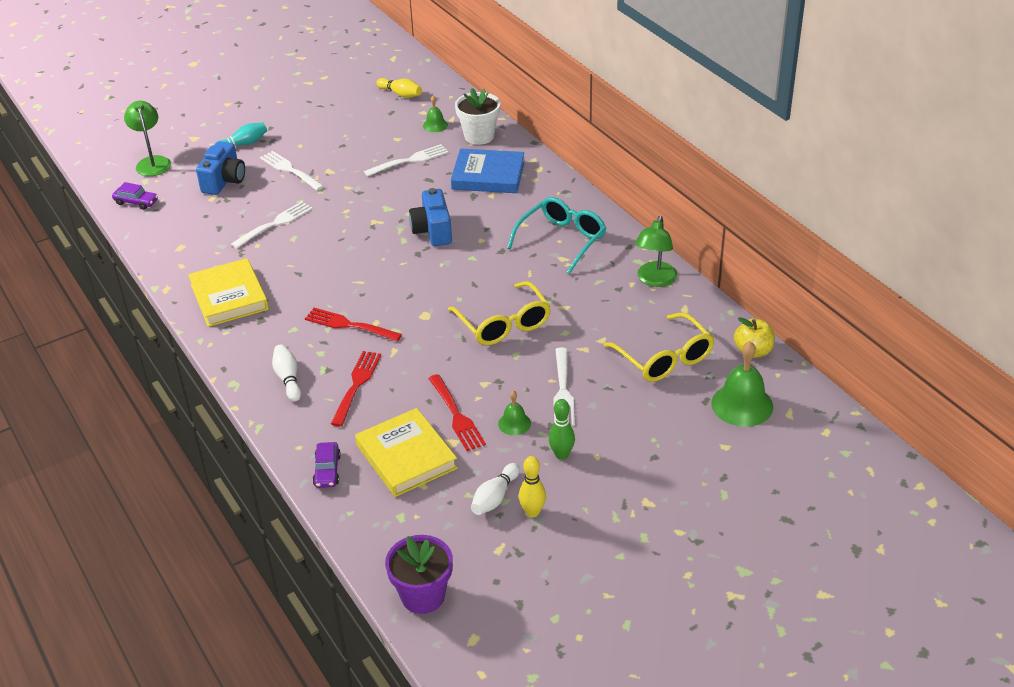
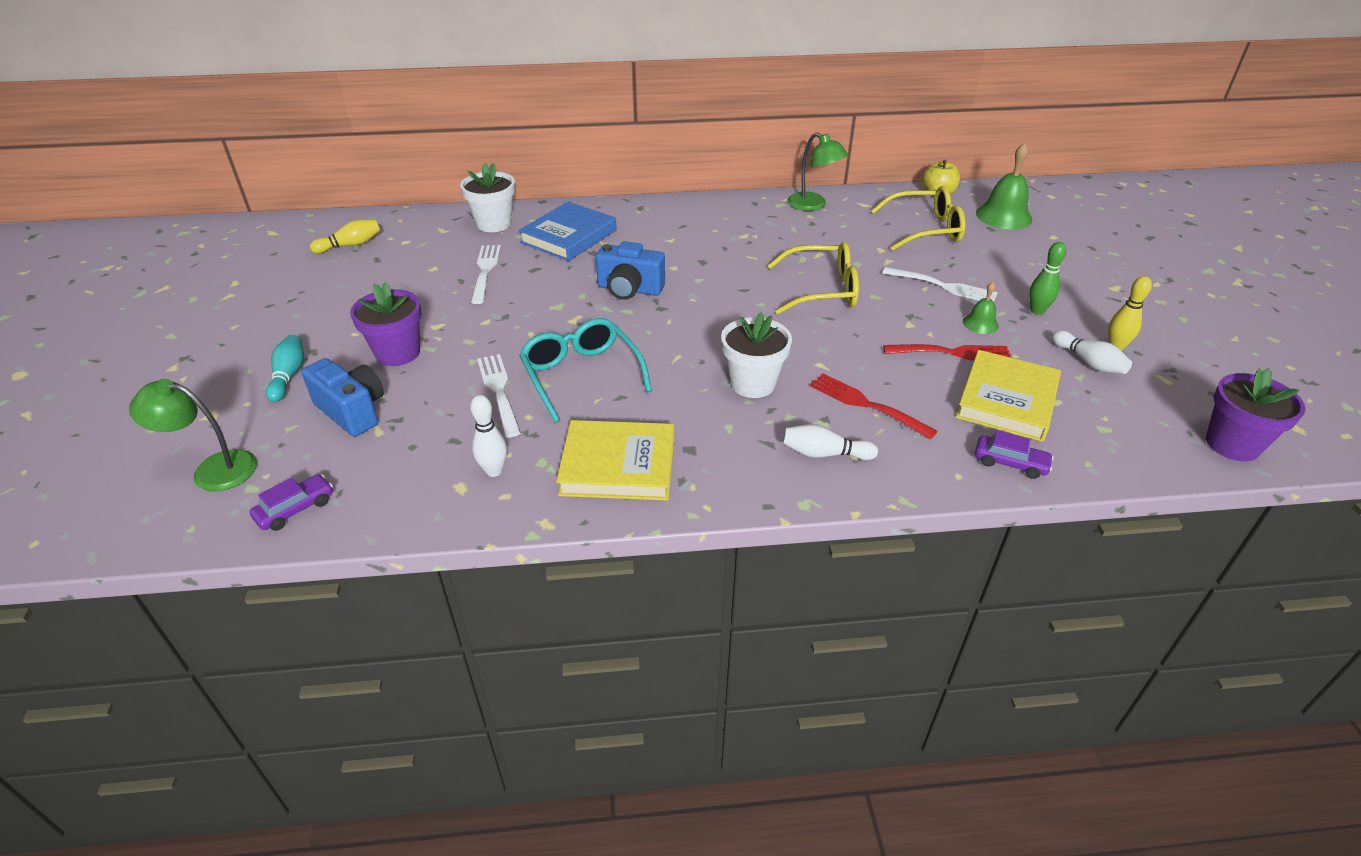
camera: 65 degrees left, 0 degrees up
(200, 253) = (494, 471): none -> white bowling pin
(290, 170) = (398, 353): white fork -> purple flower pot
(349, 325) = (753, 383): red fork -> white flower pot
(406, 456) = (1006, 400): yellow book -> yellow book turned 60 degrees counterclockwise
(435, 125) = (440, 241): green bell -> none
(562, 240) = (715, 228): turquoise glasses -> turquoise glasses (581, 375)

